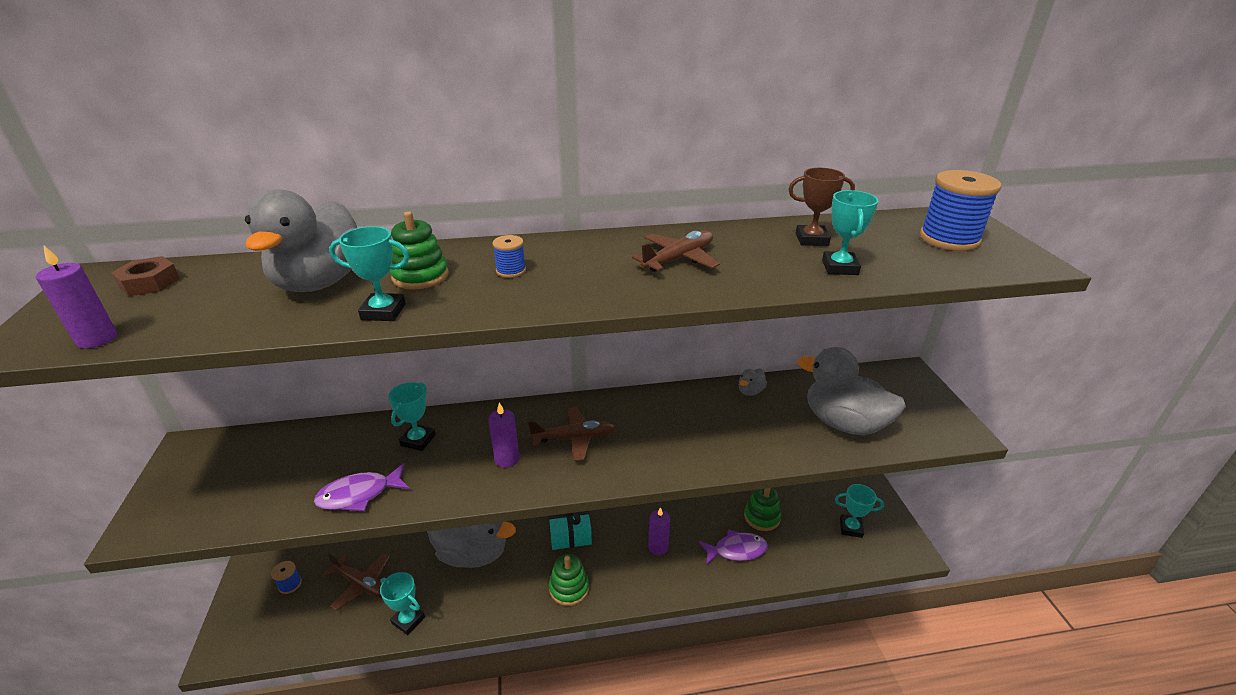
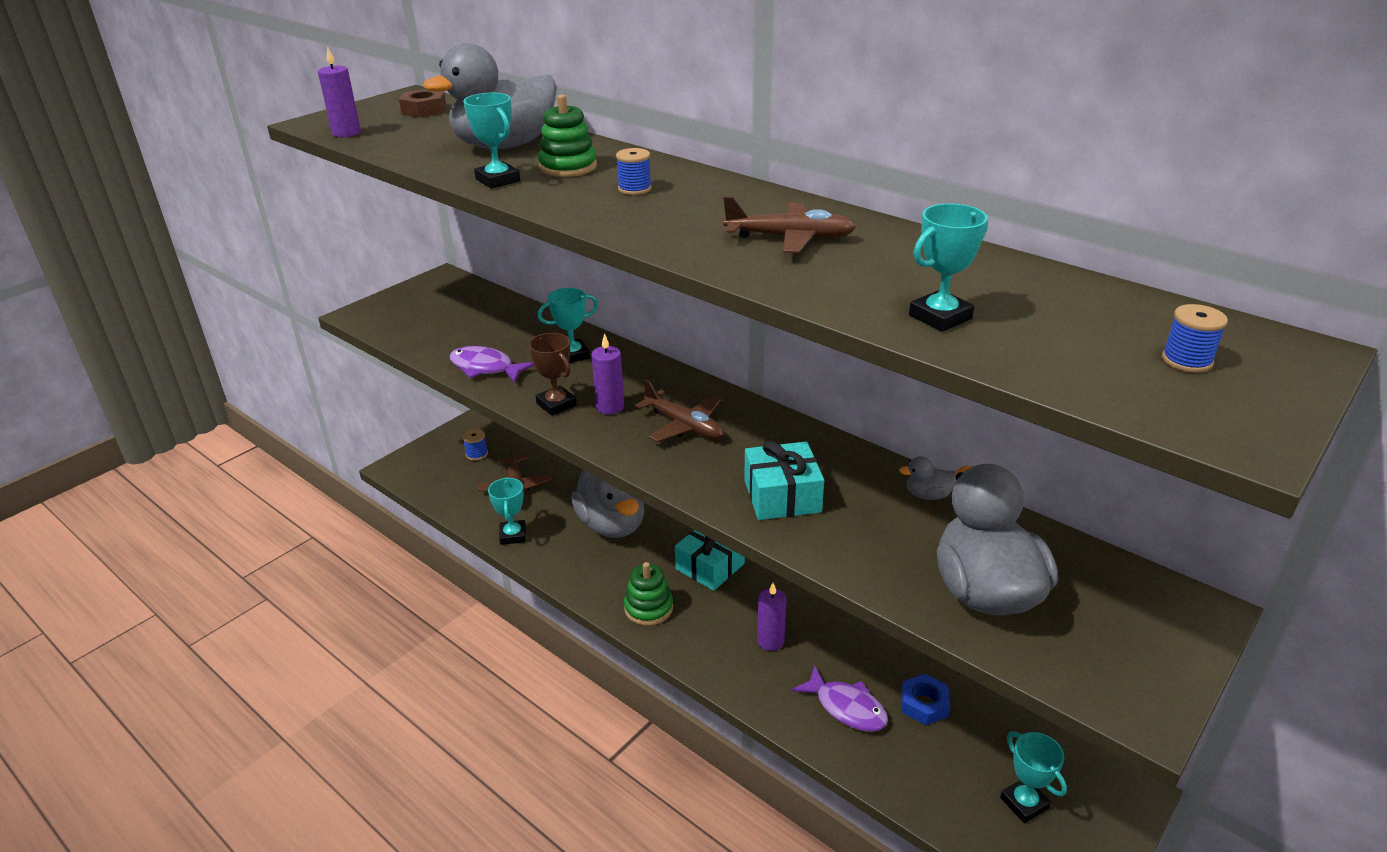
camera: 50 degrees right, 0 degrees up
(693, 442) = (782, 496): none -> turquoise gift
(762, 517) = (924, 704): green stacking toy -> blue nut
(811, 239) = (984, 282): brown trophy -> brown trophy (556, 404)
(949, 239) = (1186, 360): blue spool -> blue spool, size x0.48

